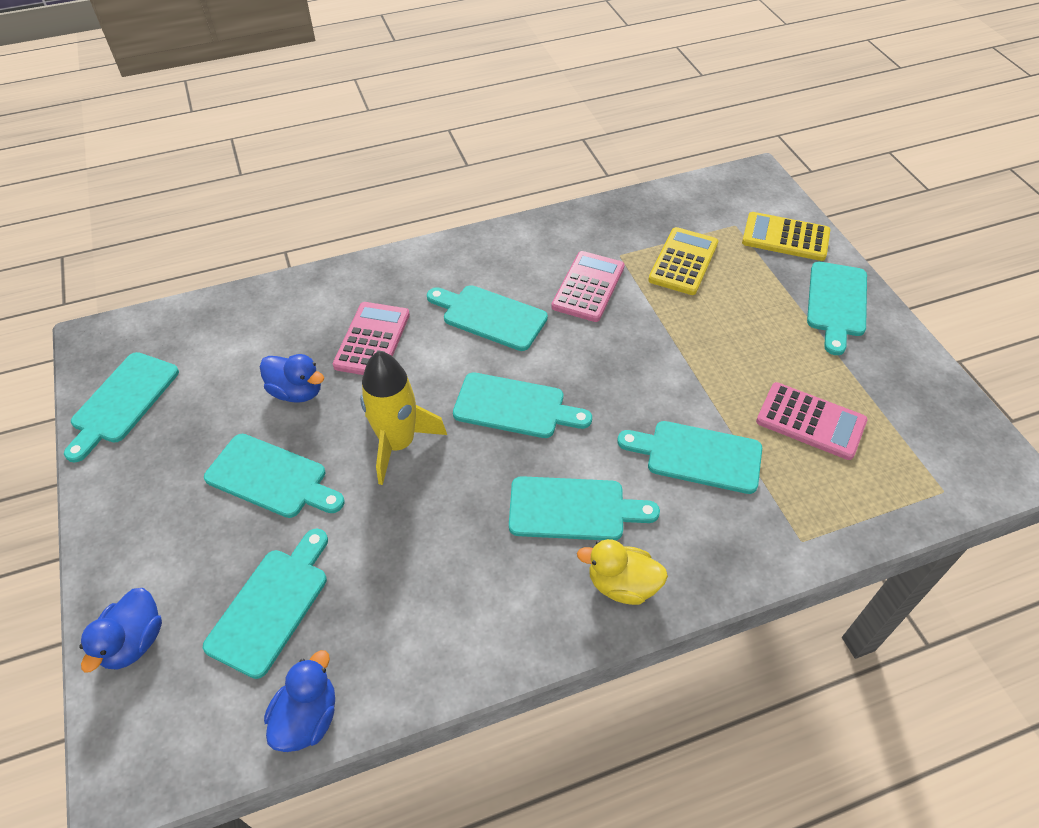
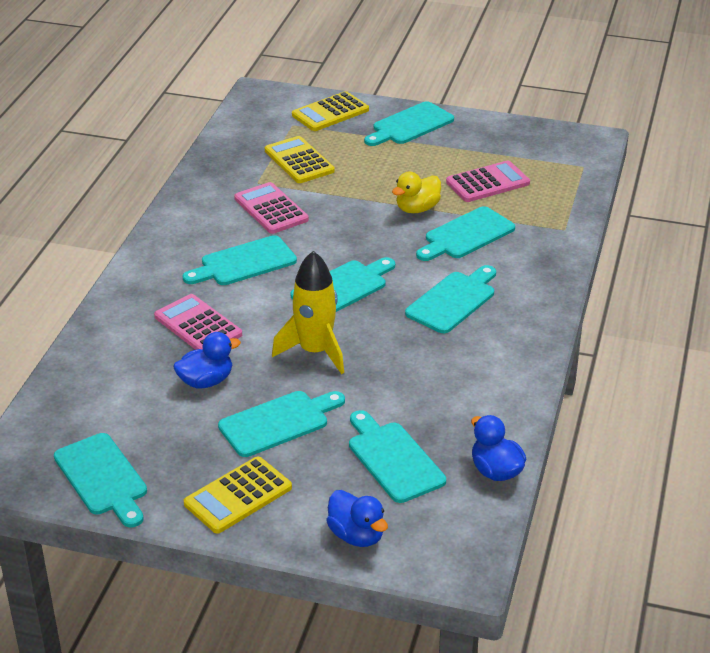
camera: 55 degrees left, 15 degrees down
(146, 509) = (238, 496): none -> yellow calculator
(622, 584) = (527, 306): yellow duck -> yellow duck (417, 209)
(836, 303) = (410, 125): turquoise cutting board -> turquoise cutting board turned 90 degrees clockwise

